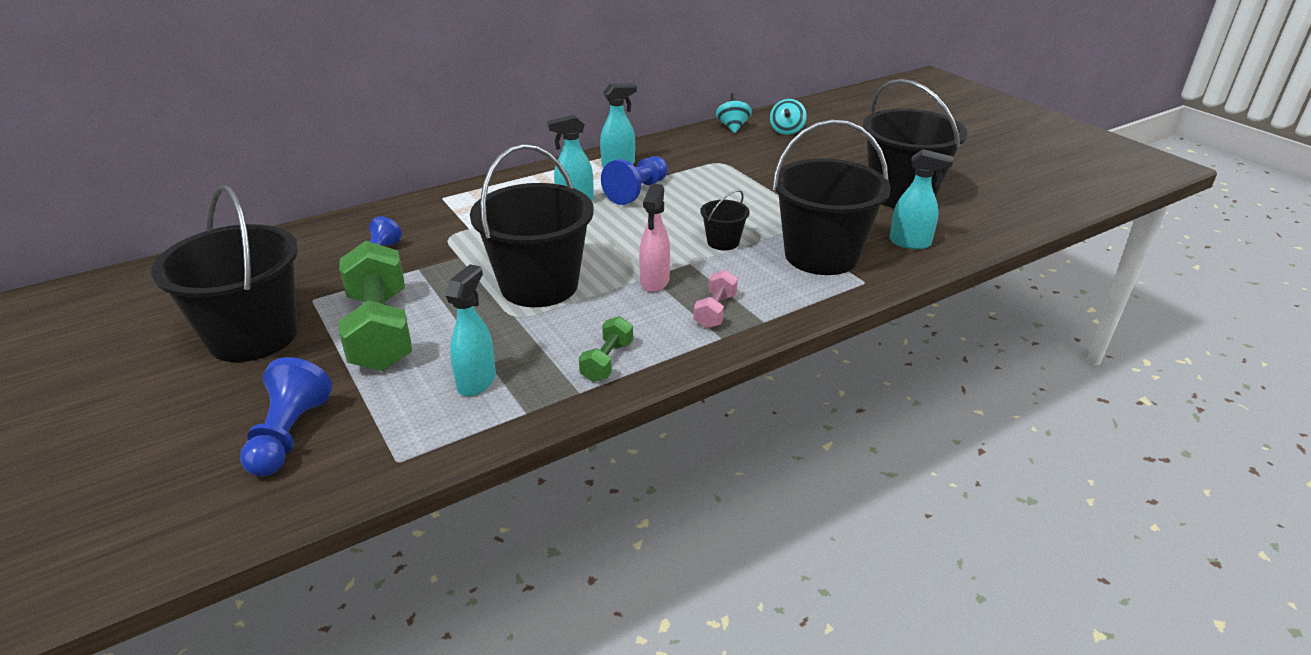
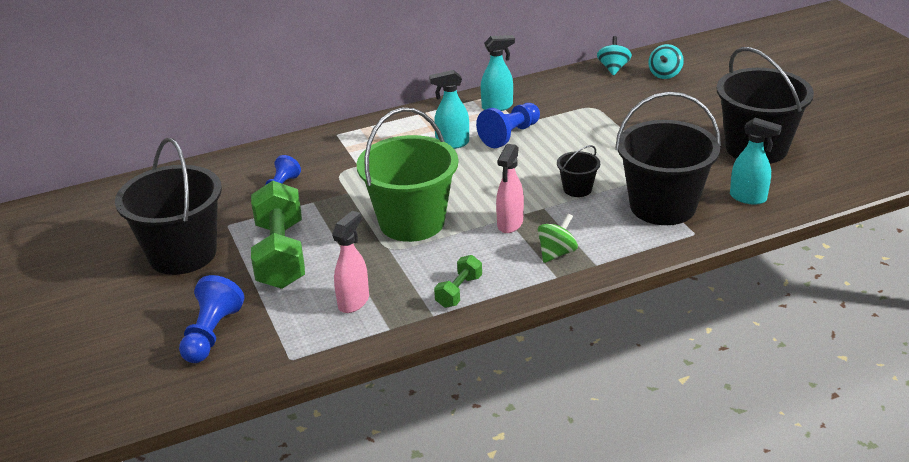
camera: 10 degrees right, 0 degrees up
(477, 381) = (354, 301): turquoise spray bottle -> pink spray bottle
(539, 285) = (412, 222): black bucket -> green bucket
(715, 311) = (556, 253): pink dumbbell -> green spinning top

